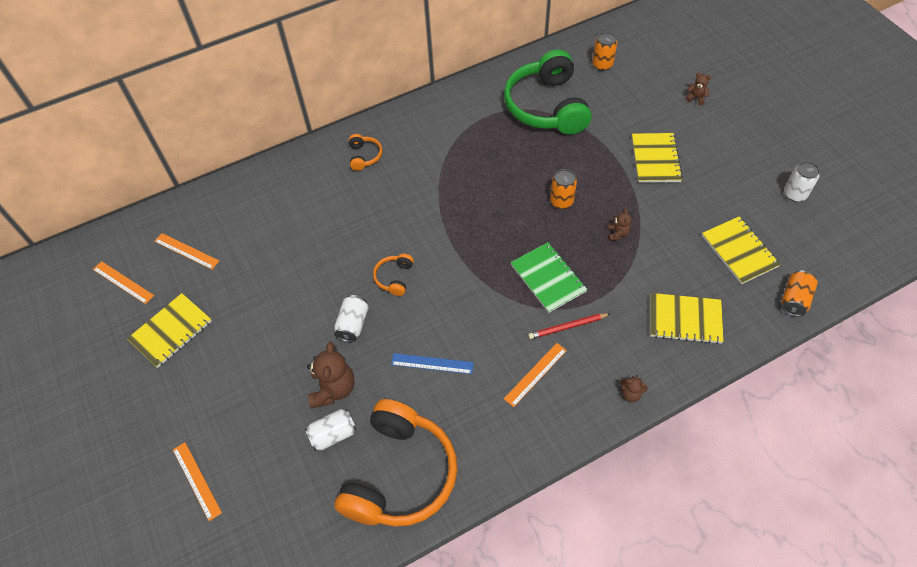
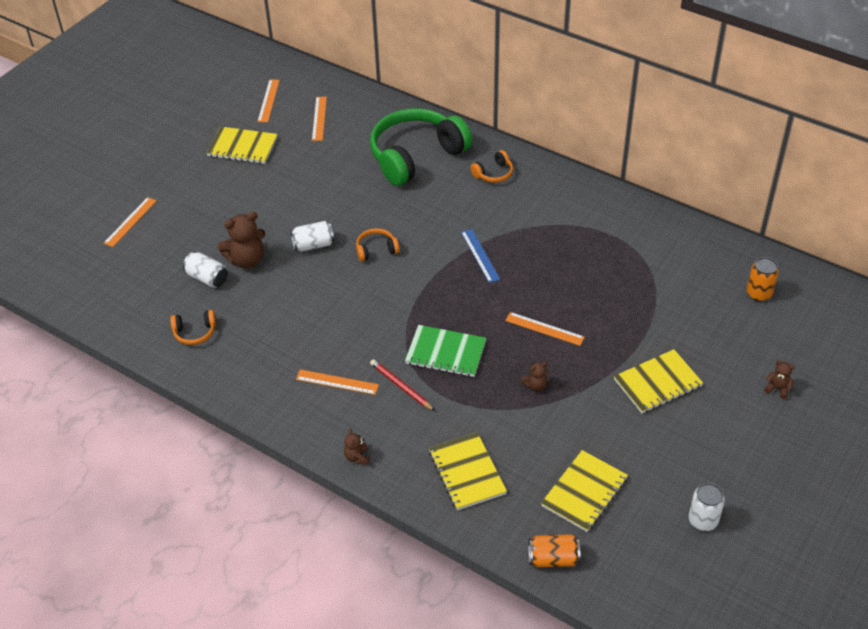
camera: 60 degrees right, 10 degrees down
(400, 474) = (195, 332): orange headphones -> orange headphones, size x0.41
(432, 363) = (306, 310): blue ruler -> blue ruler (480, 255)
(546, 106) = (659, 272): green headphones -> green headphones (416, 156)
(548, 278) = (446, 352): green notebook -> green notebook turned 75 degrees clockwise
(561, 201) = (544, 329): orange can -> orange ruler
(696, 98) = (777, 389): brown teddy bear -> brown teddy bear turned 60 degrees counterclockwise

